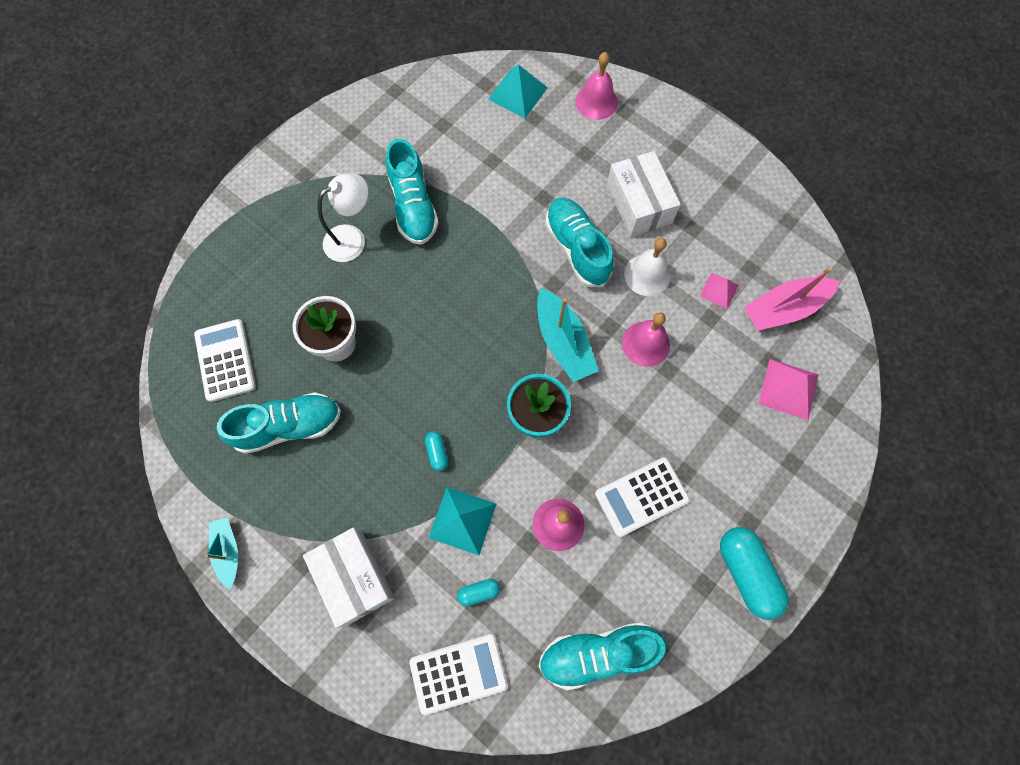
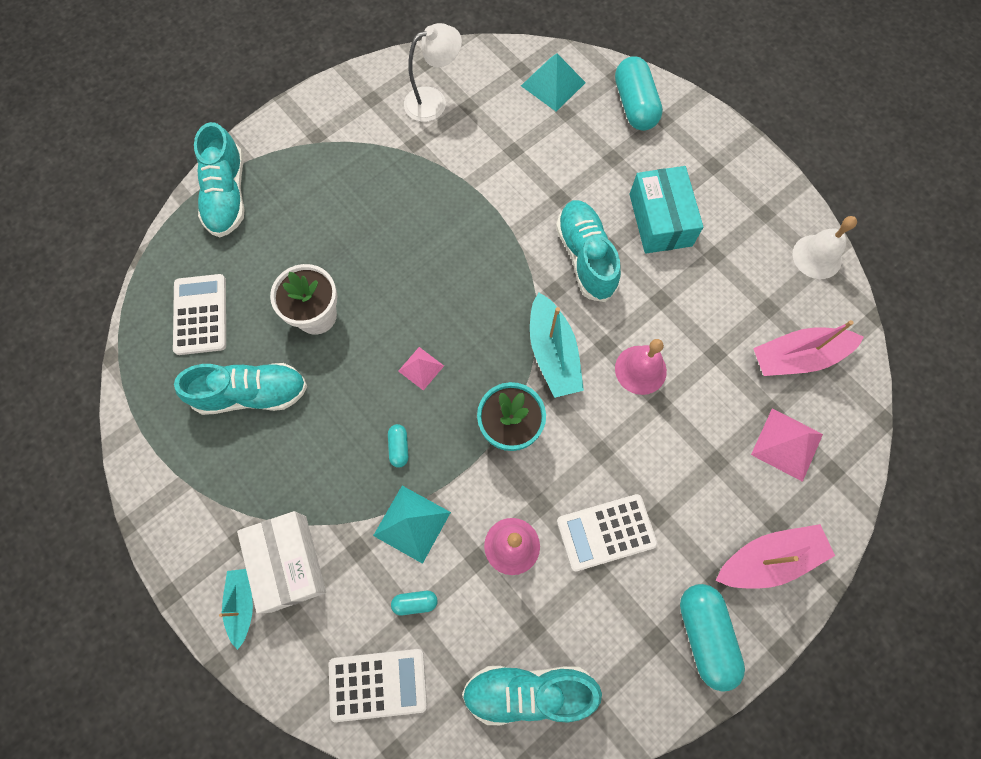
camera: 10 degrees right, 0 degrees up
(228, 551) = (166, 512): turquoise boat -> turquoise boat (242, 605)
(352, 239) = (353, 210): white lamp -> white lamp (434, 101)
(413, 206) = (422, 185): turquoise shoe -> turquoise shoe (227, 195)
(596, 101) = (635, 105): pink bell -> turquoise capsule
(639, 204) = (660, 220): white box -> turquoise box
(647, 274) = (655, 296): white bell -> white bell (817, 256)
(719, 290) = (730, 326): pink pyramid -> pink pyramid (421, 368)
(791, 495) = (769, 559): none -> pink boat

